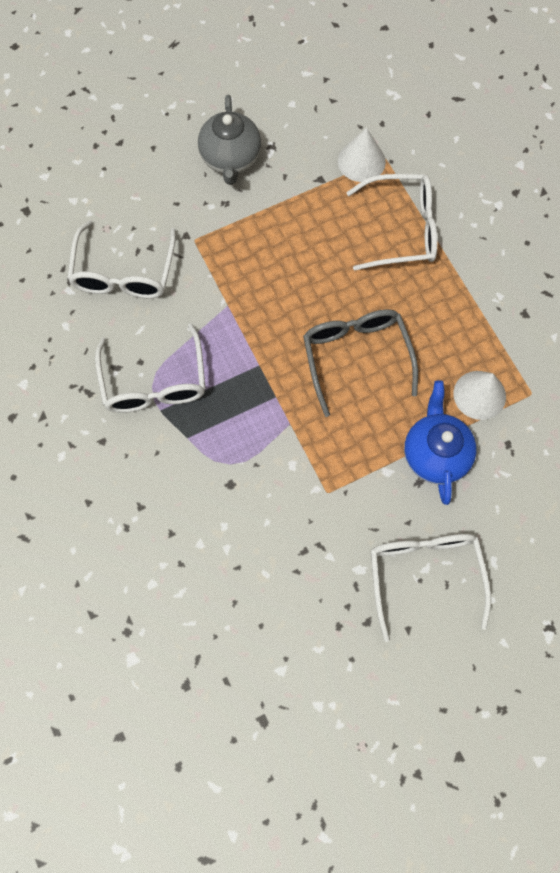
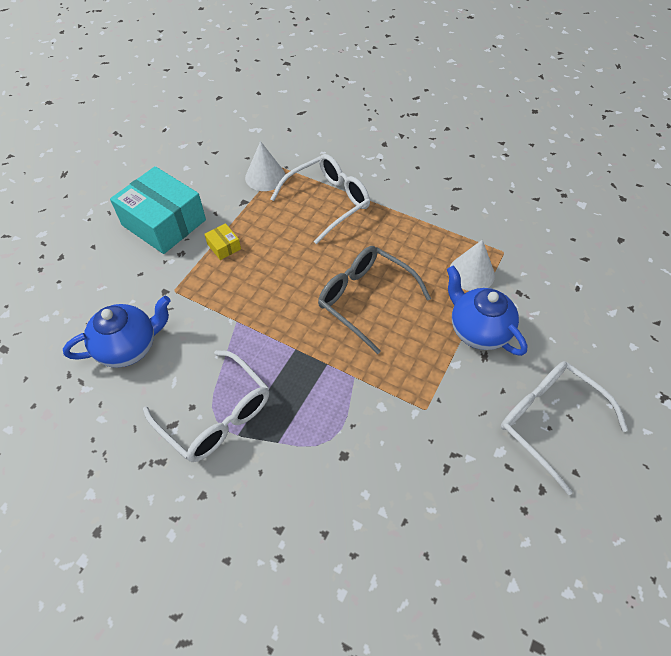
camera: 35 degrees left, 15 degrees down
(124, 273) = (129, 347): white glasses -> blue teapot
(230, 159) = (164, 222): grey teapot -> turquoise box
(268, 220) = (224, 246): none -> yellow box

